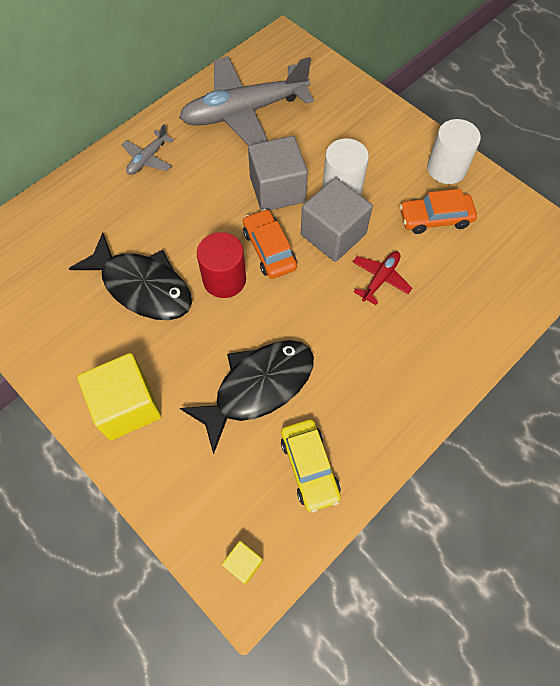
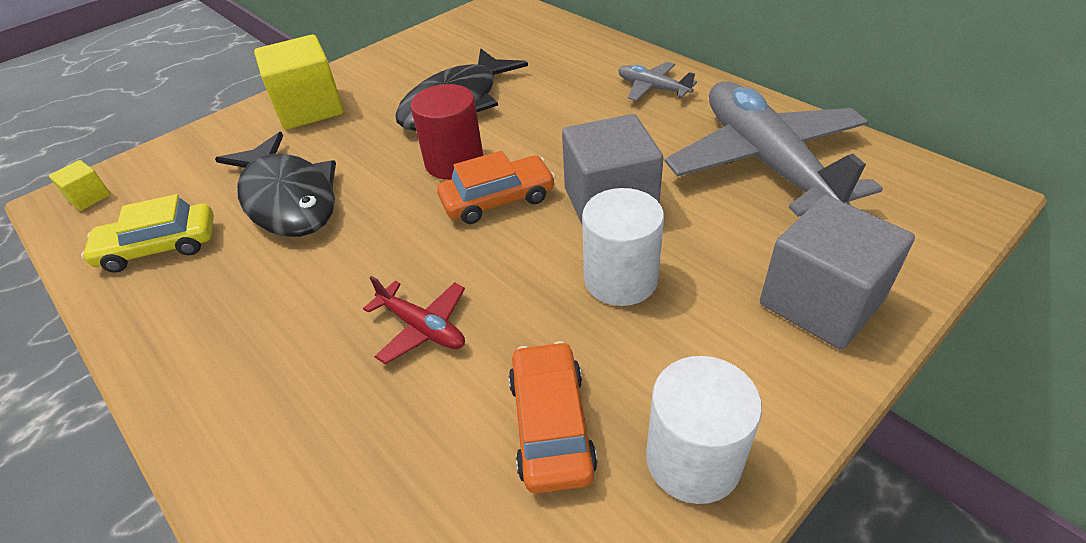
camera: 95 degrees right, 20 degrees down
(333, 234) = (520, 267): grey cube -> grey cube (821, 302)

